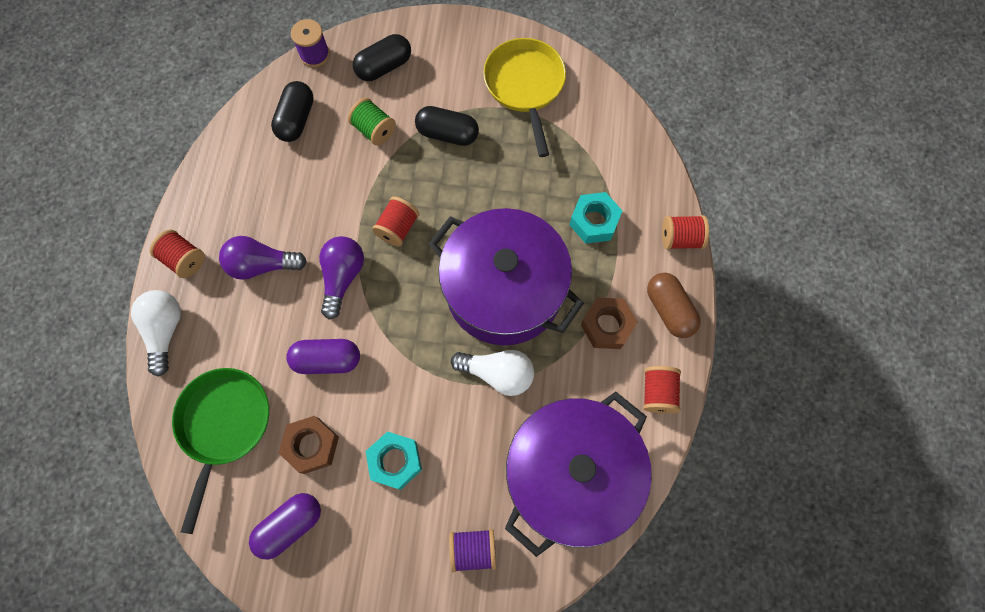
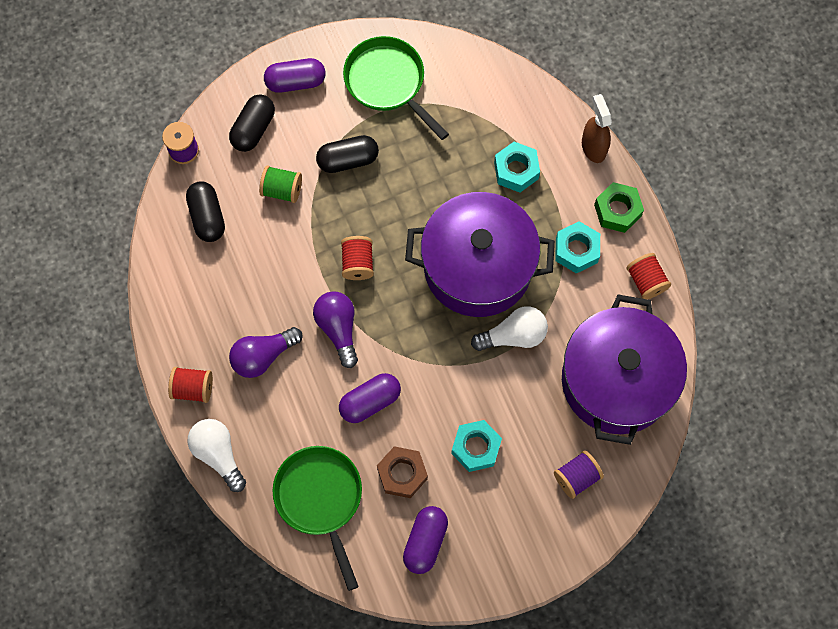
camera: 30 degrees left, 0 degrees up
(445, 46) = (295, 82): none -> purple capsule
(525, 86) = (388, 83): yellow pan -> green pan
(607, 326) = (576, 250): brown nut -> turquoise nut
(669, 310) = (617, 210): brown capsule -> green nut
(680, 238) = (593, 147): red spool -> brown spray bottle

